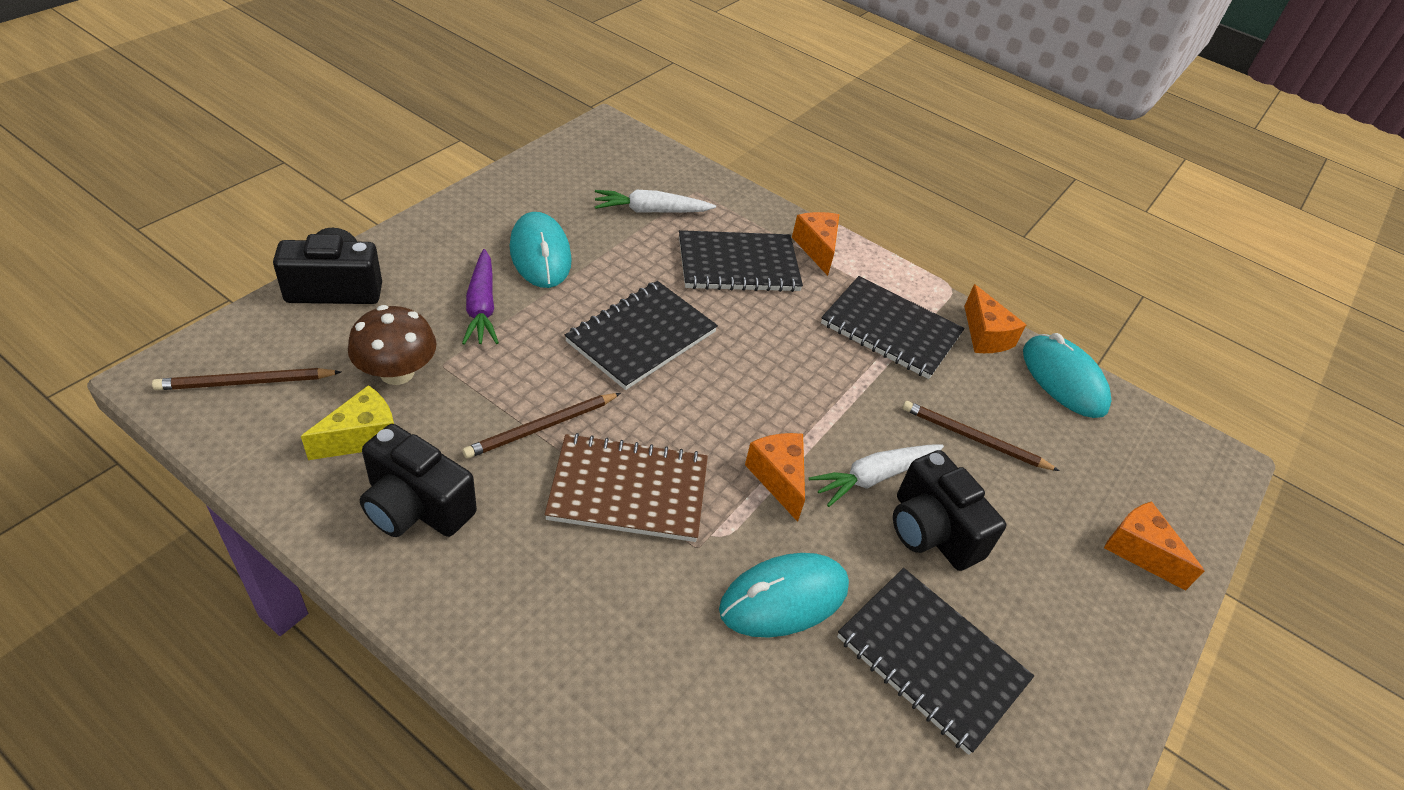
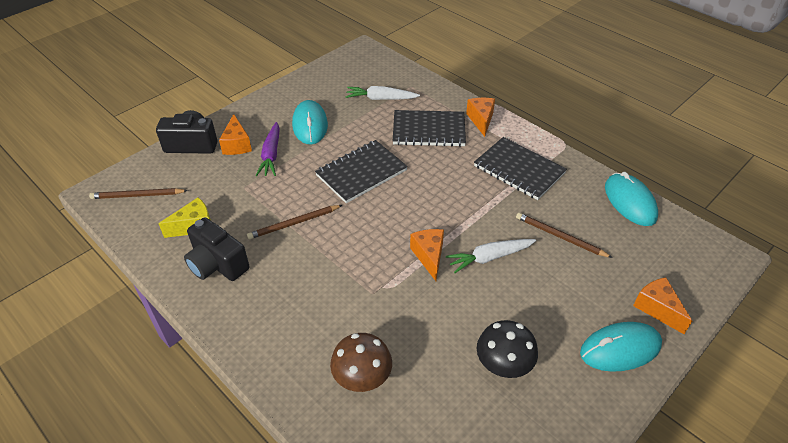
camera: 15 degrees right, 0 degrees up
(397, 372) = (218, 191): brown mushroom -> brown mushroom (362, 377)
(628, 490) = (338, 260): brown notebook -> none
(784, 598) = (419, 324): turquoise mouse -> turquoise mouse (620, 349)
(931, 531) = (519, 290): black camera -> none
(931, 659) = (503, 364): black notebook -> black mushroom
(985, 335) = (581, 174): orange cheese -> orange cheese (237, 144)

